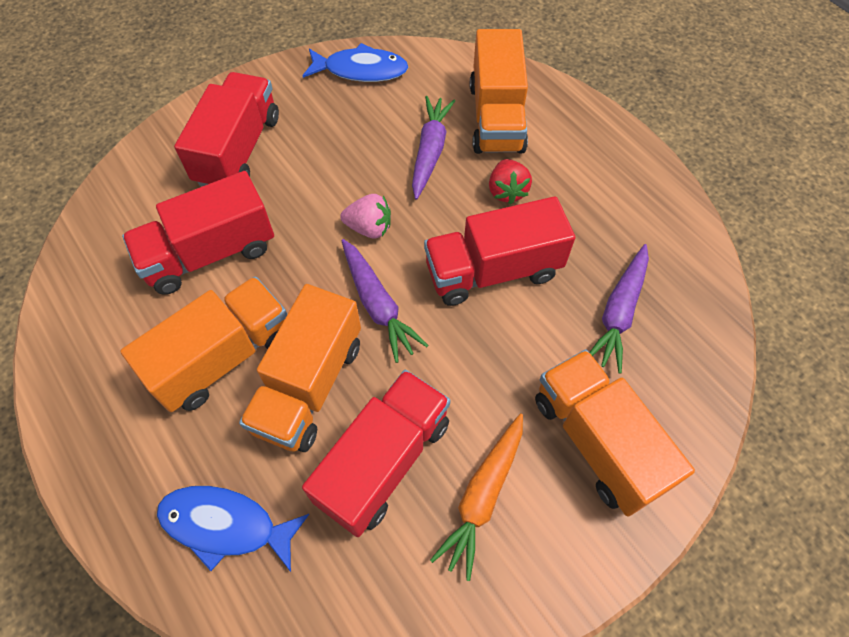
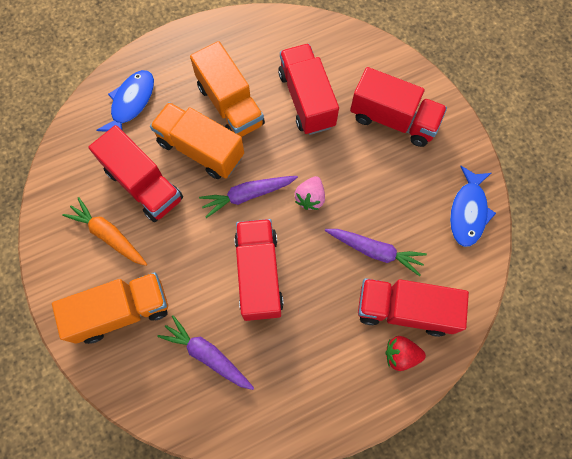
camera: 100 degrees right, 10 degrees up
(496, 117) = (404, 310): orange truck -> red truck
(507, 191) = (327, 300): red strawberry -> red strawberry (400, 355)

